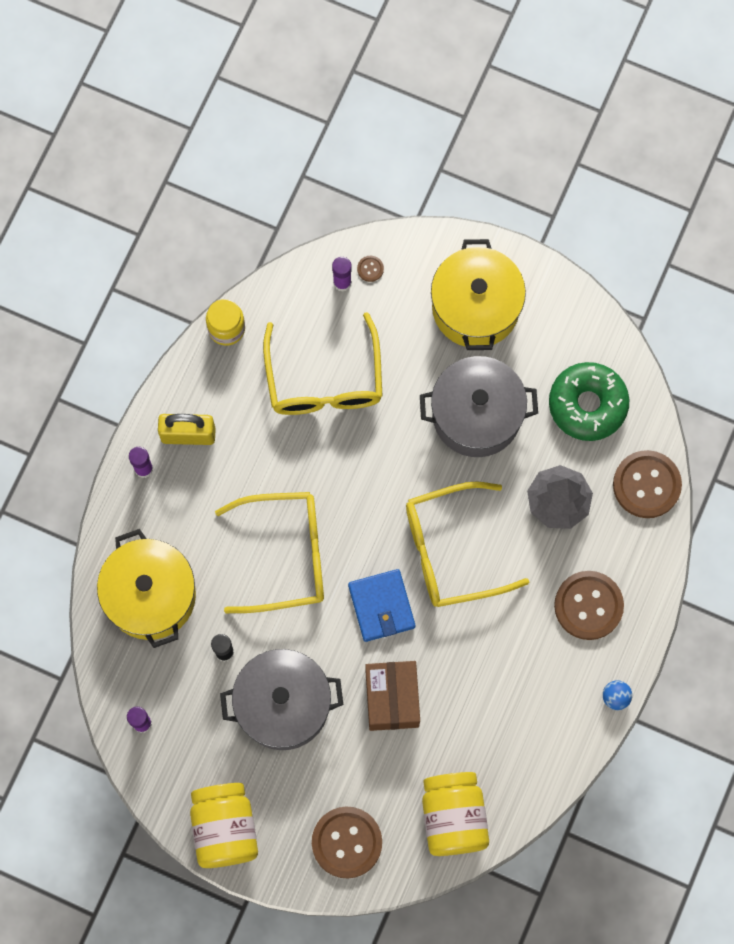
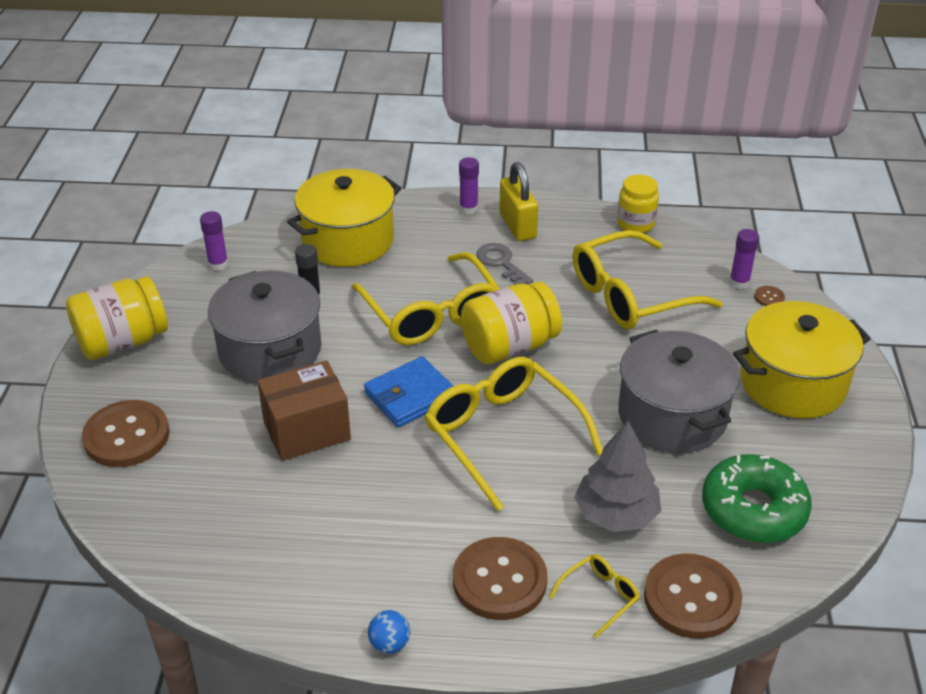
camera: 70 degrees right, 35 degrees down
(238, 470) = (501, 263): none -> grey key
(453, 817) = (179, 520): yellow jar -> yellow jar (509, 347)
(624, 544) = (600, 596): none -> yellow glasses

